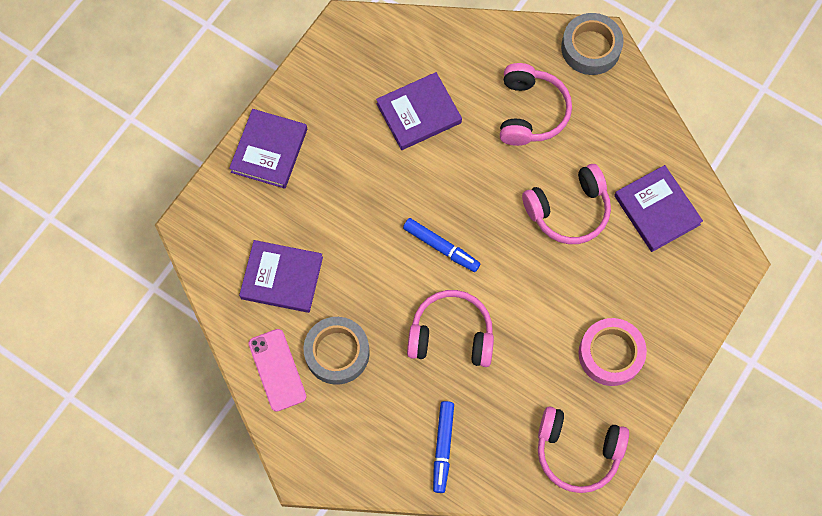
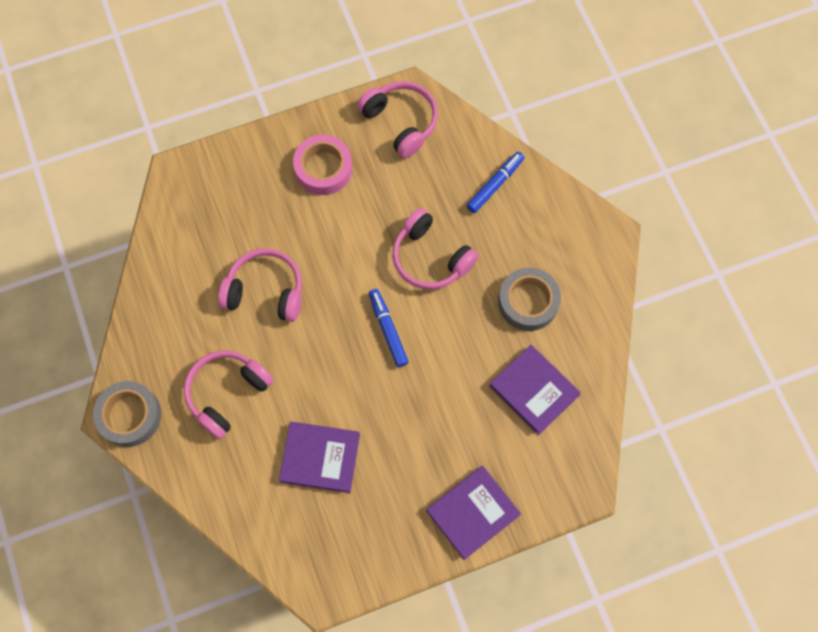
camera: 145 degrees left, 0 degrees up
(277, 370) = (584, 319): pink phone -> none
(657, 210) = (198, 246): purple book -> none

